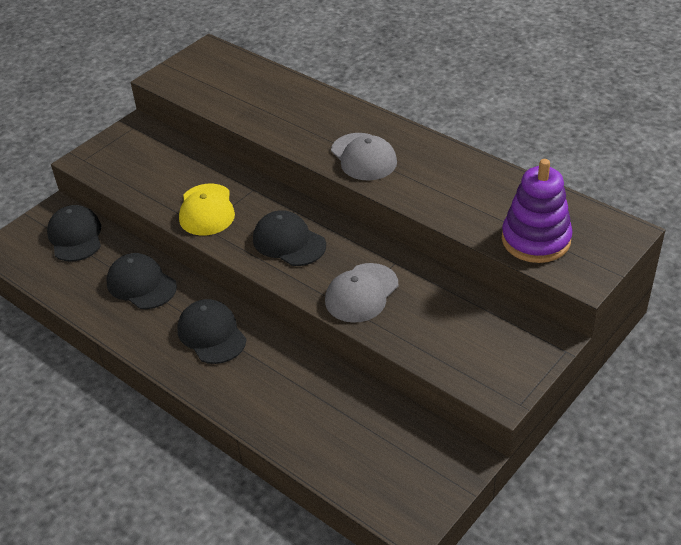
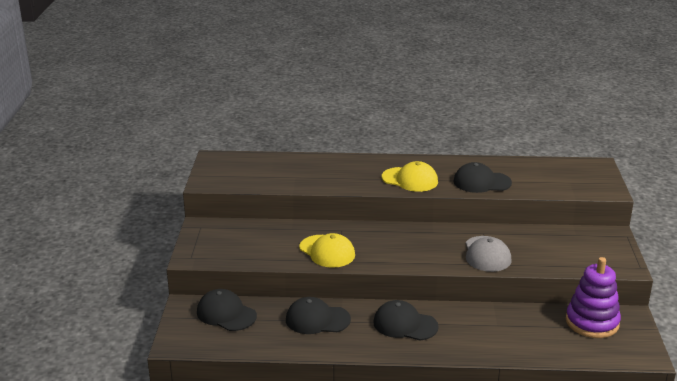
camera: 40 degrees left, 15 degrees down
(289, 242) = (406, 247): black cap -> black cap (481, 182)
(364, 157) = (410, 180): grey cap -> yellow cap
(536, 240) = (561, 184): purple stacking toy -> purple stacking toy (592, 322)

